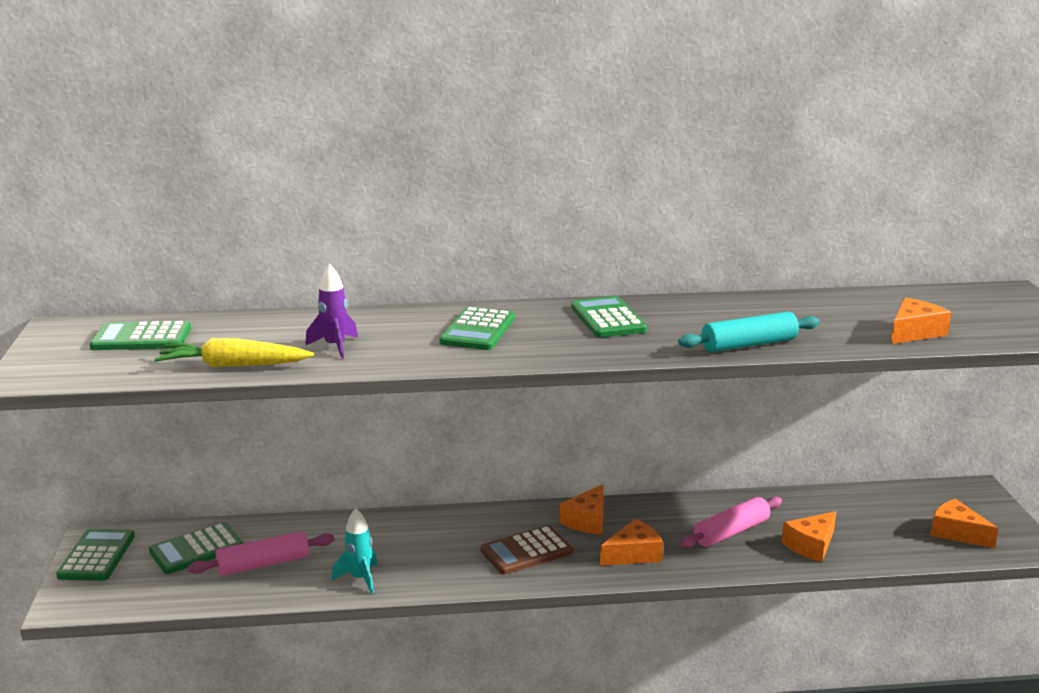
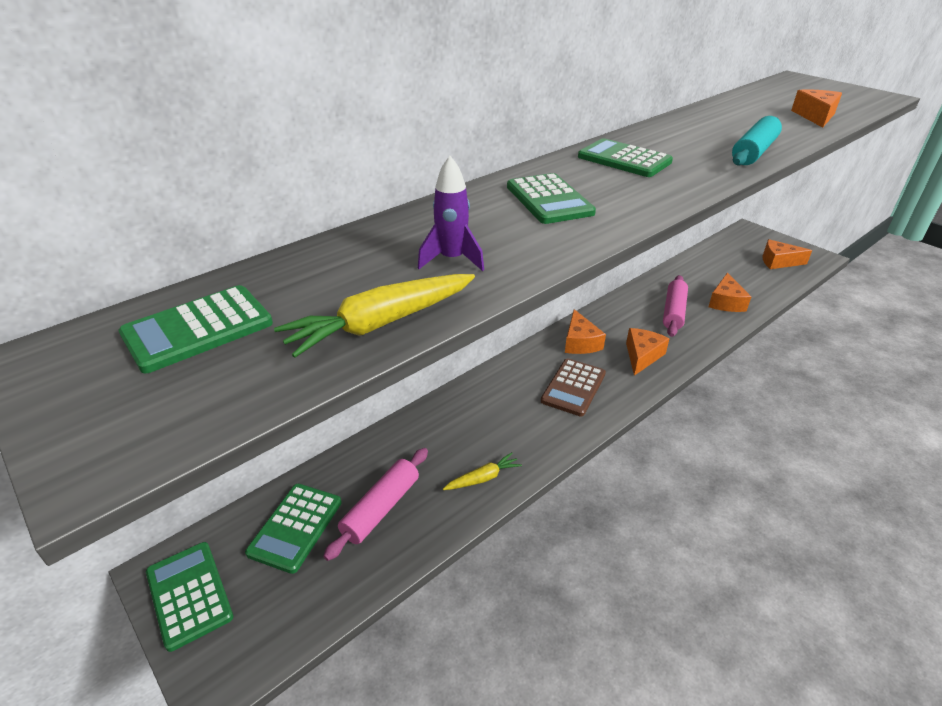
camera: 35 degrees left, 15 degrees up
(360, 579) = (483, 478): turquoise rocket -> yellow carrot

